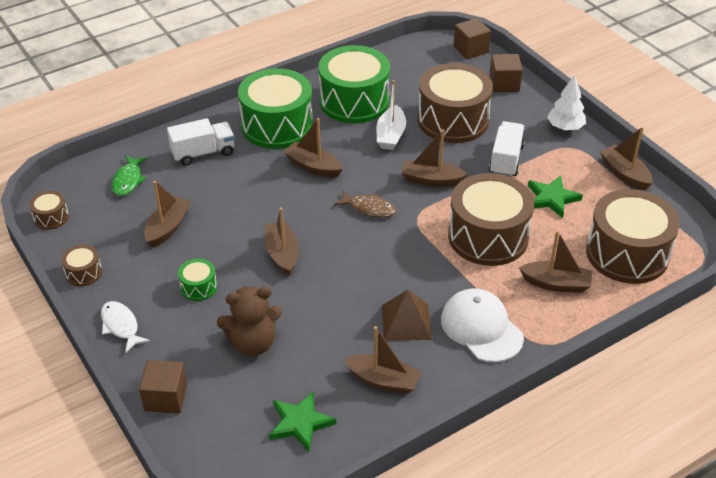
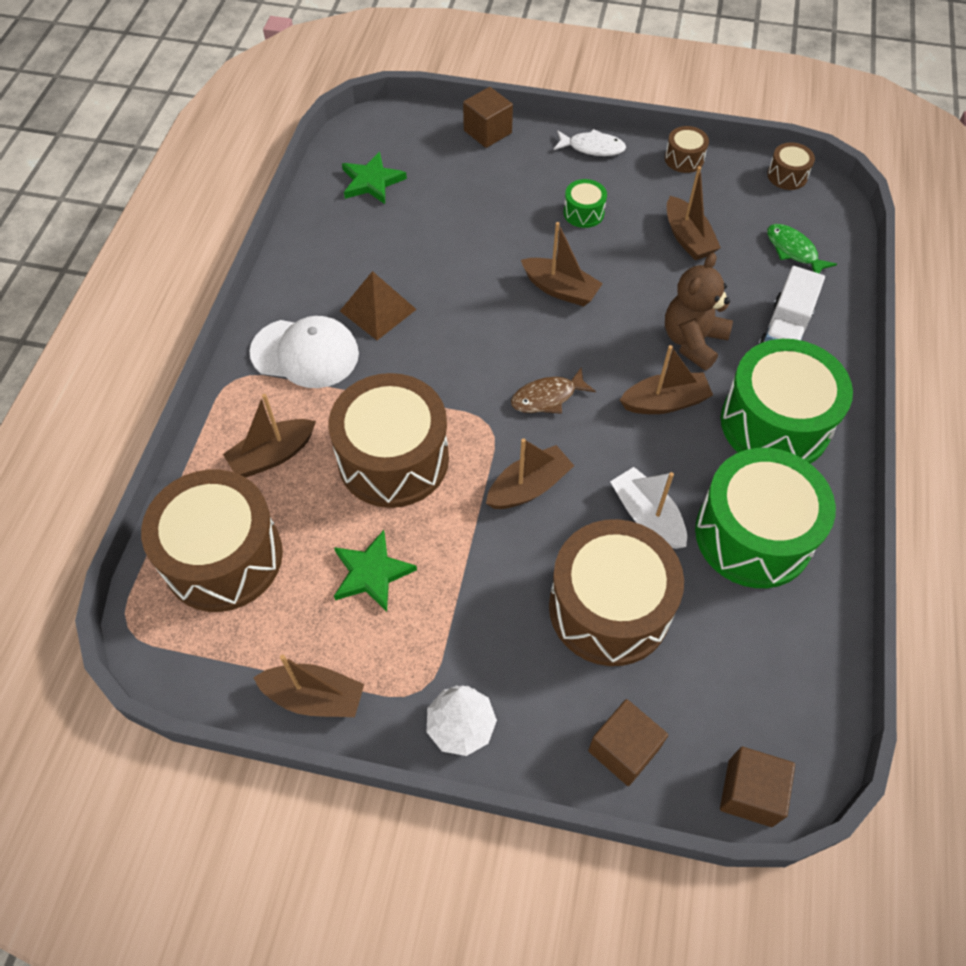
camera: 135 degrees right, 15 degrees up
(252, 343) = (480, 205): brown teddy bear -> brown teddy bear (692, 341)
(383, 380) = (343, 251): brown boat -> none
(506, 160) = (479, 592): white truck -> none

